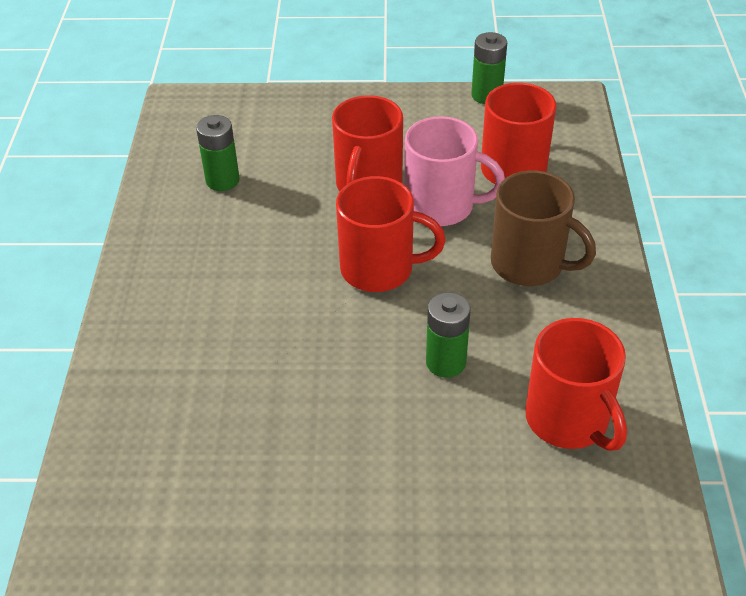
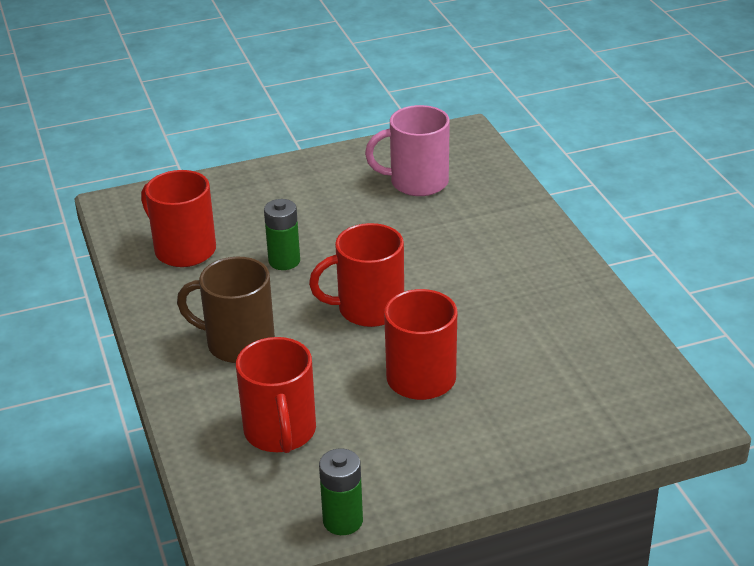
camera: 160 degrees right, 10 degrees down
(222, 180) = (564, 347): green battery -> none
(442, 206) = (338, 374): pink mug -> pink mug (417, 182)

